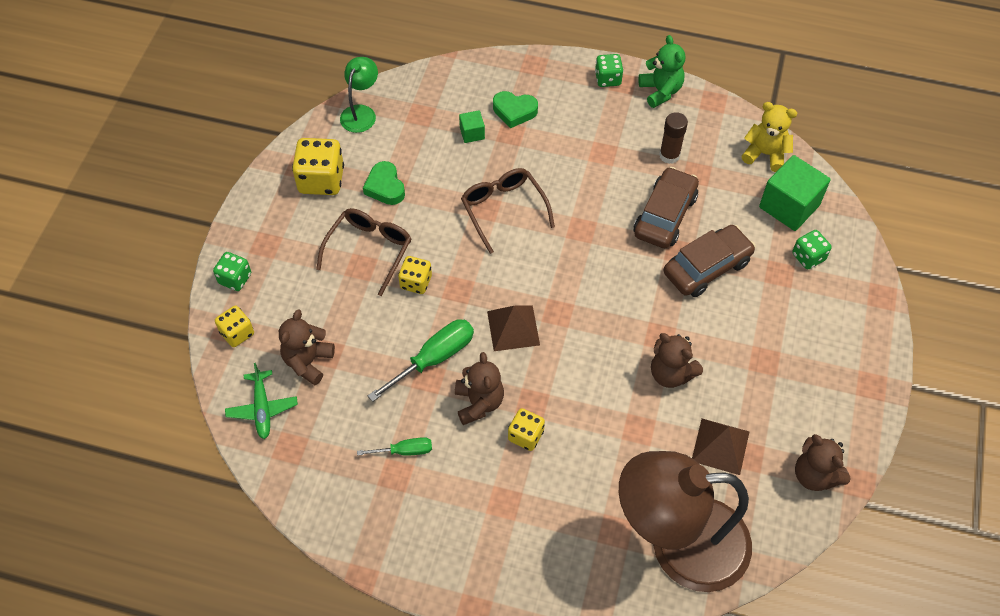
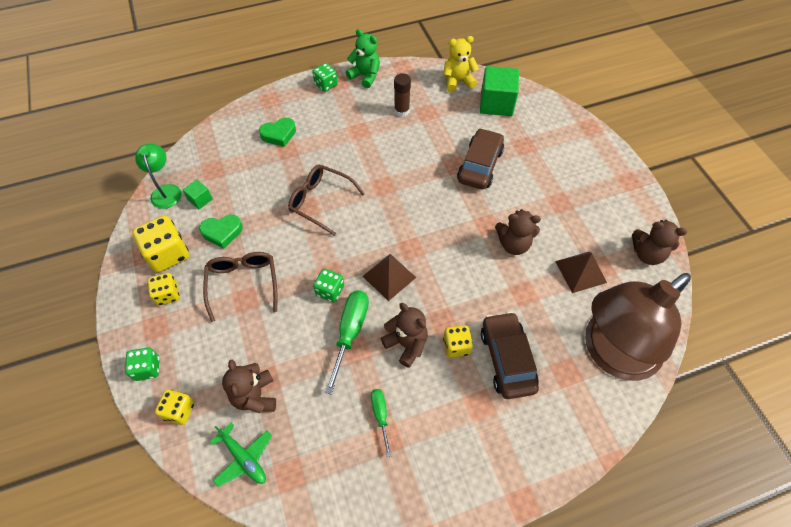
camera: 35 degrees left, 0 degrees up
(385, 187) = (222, 232): green heart -> green heart turned 45 degrees counterclockwise
(405, 451) = (380, 415): green screwdriver -> green screwdriver turned 60 degrees counterclockwise
(416, 282) = (295, 286): yellow dice -> yellow dice (168, 294)
(472, 133) = (260, 163): green cube -> green cube (200, 200)
(664, 215) = (428, 148): brown car -> brown car (507, 359)
(808, 257) = (532, 127): green dice -> green dice (330, 291)

